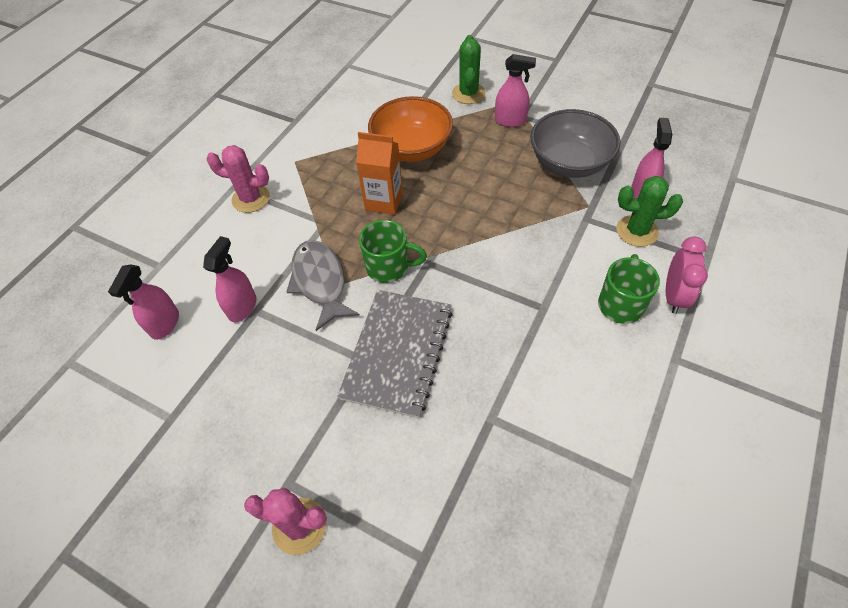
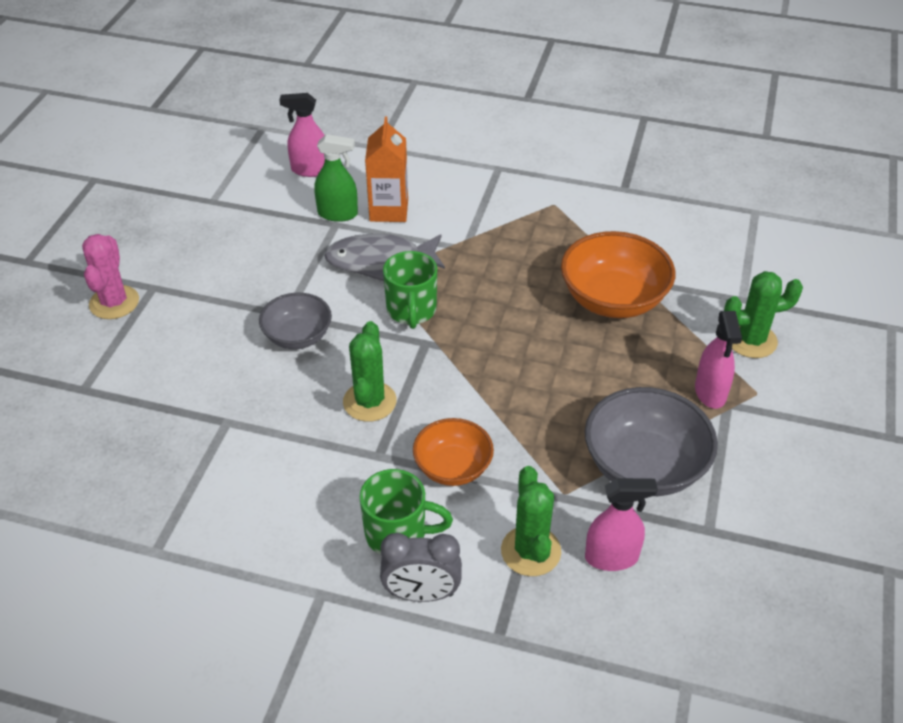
camera: 75 degrees right, 10 degrees down
(242, 307) = (338, 214): pink spray bottle -> green spray bottle
(251, 199) = (484, 184): pink cactus -> none
(320, 282) = (379, 261): grey fish -> grey fish turned 150 degrees counterclockwise
(384, 201) = (512, 289): orange carton -> orange carton (389, 210)
(397, 353) = (298, 336): grey notebook -> grey bowl
(486, 307) = (369, 402): none -> green cactus
(560, 263) = (453, 467): none -> orange bowl
(673, 296) = (421, 594): pink clock -> grey clock

